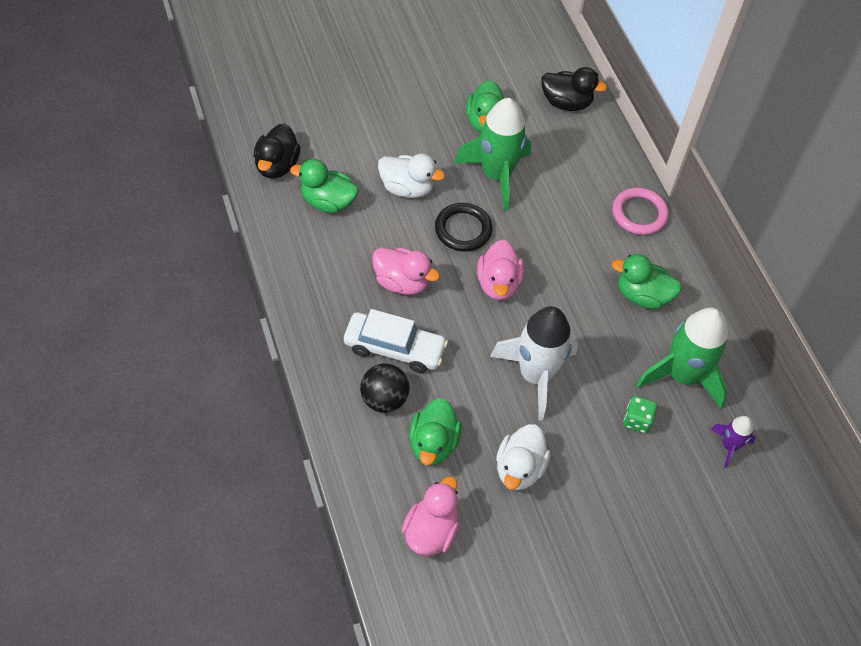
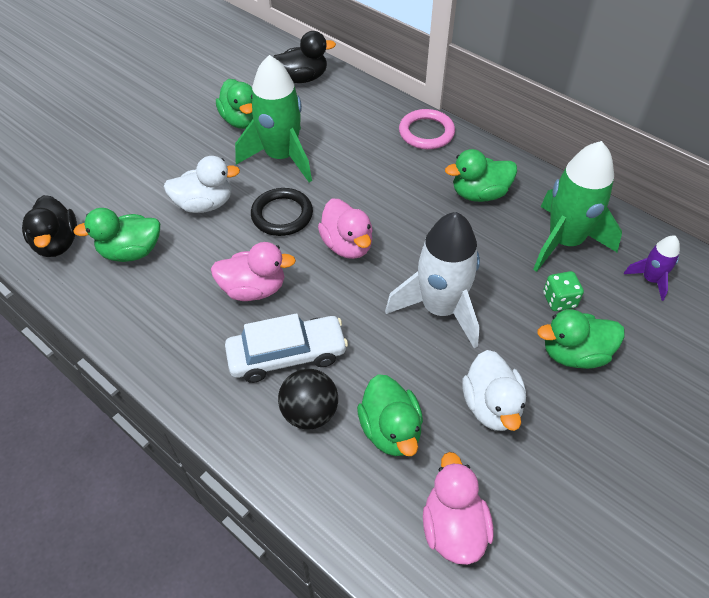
camera: 25 degrees left, 5 degrees down
(614, 467) = (574, 354): none -> green duck

